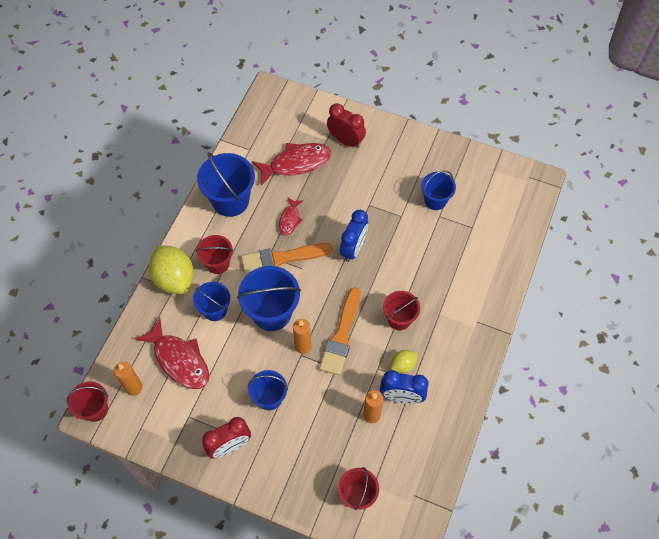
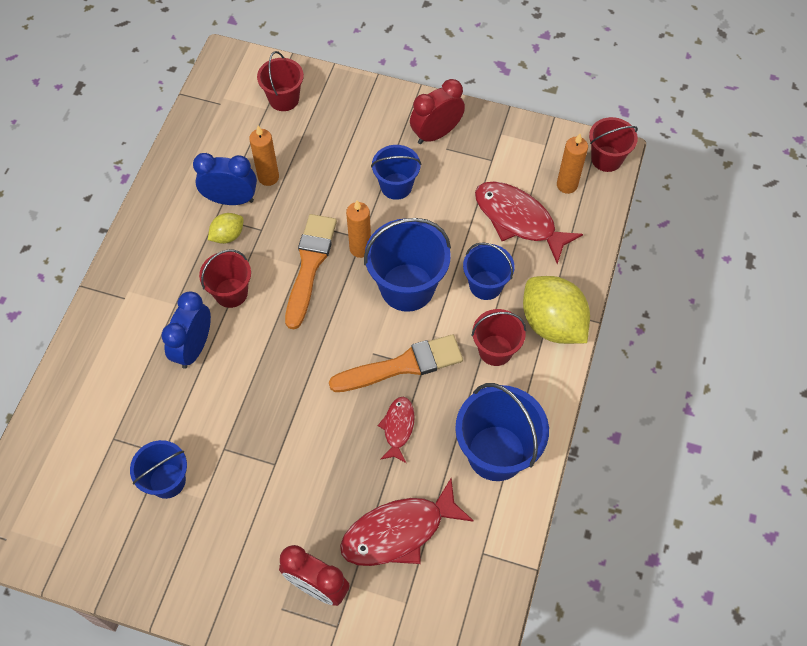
camera: 175 degrees right, 0 degrees up
(353, 248) = (297, 388): blue clock -> blue clock (194, 347)

